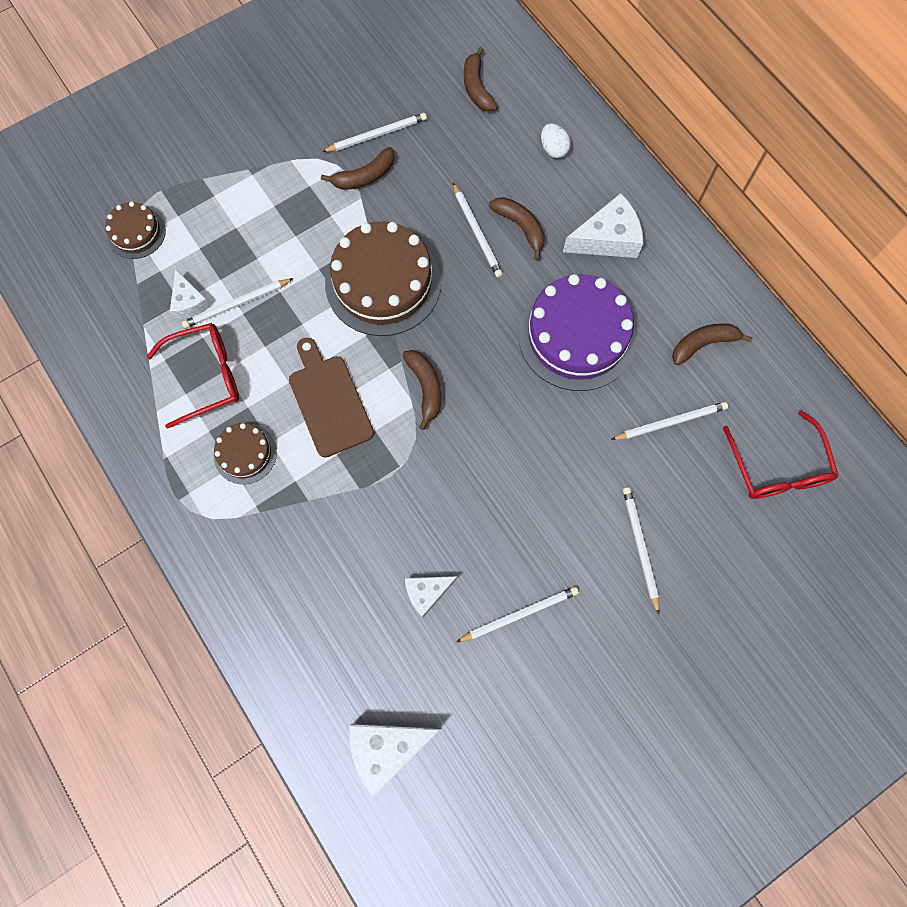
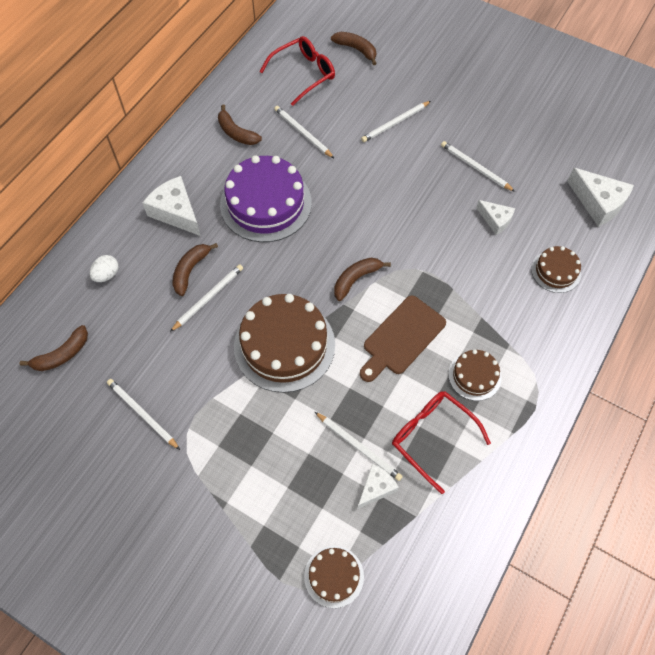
camera: 115 degrees left, 10 degrees down
(319, 624) = (556, 271): none -> brown cake
(364, 176) = (190, 404): brown banana -> brown banana (356, 49)

